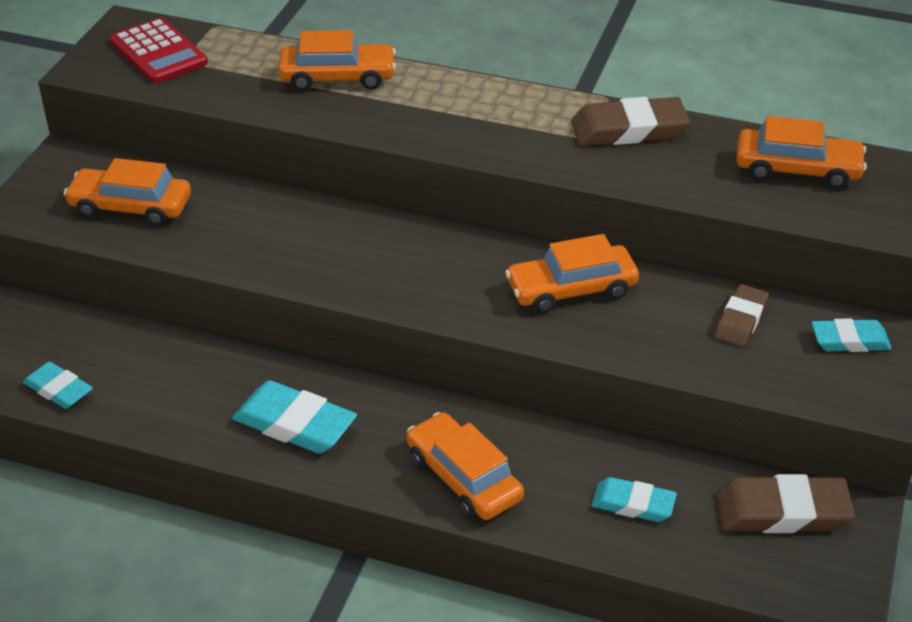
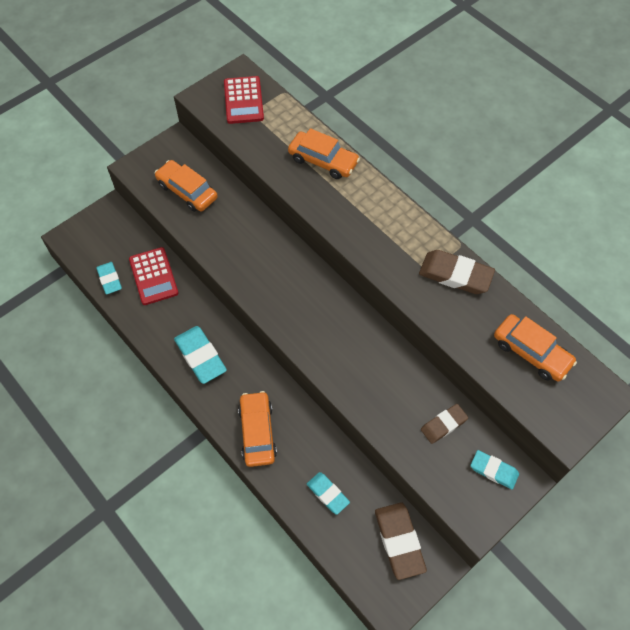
camera: 30 degrees right, 20 degrees up
(134, 357) = (153, 276): none -> red calculator
(571, 289) = (368, 357): orange car -> none
(782, 511) = (399, 541): brown eraser -> brown eraser turned 45 degrees clockwise

